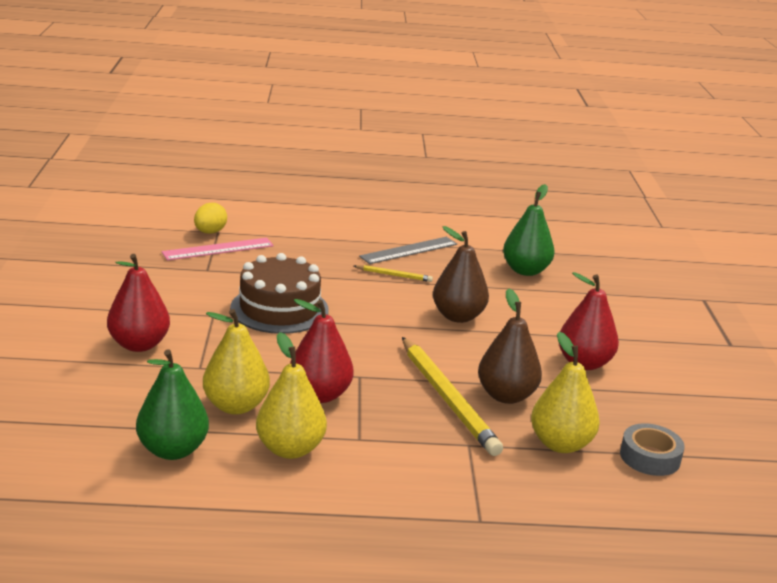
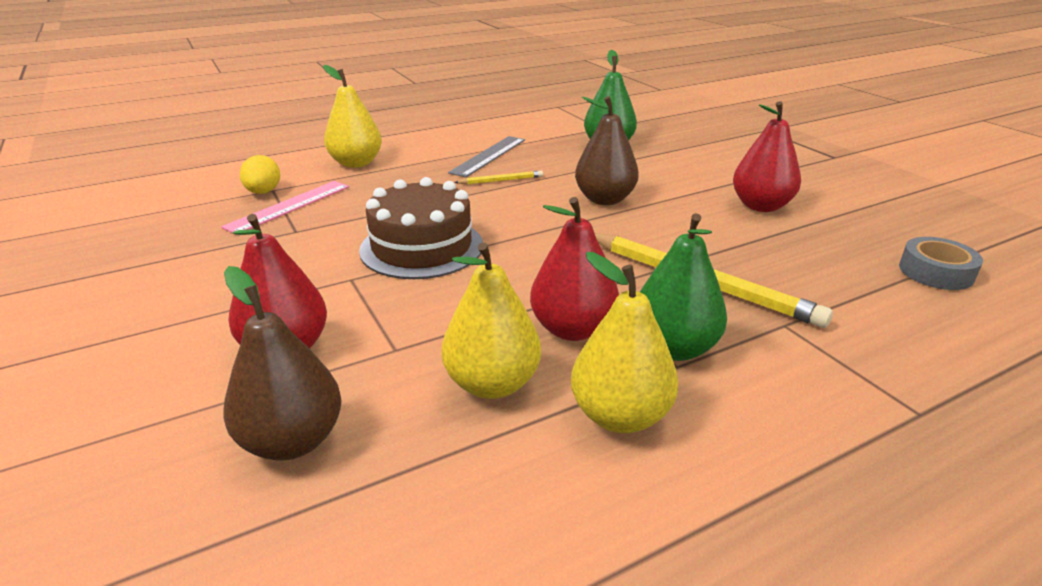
camera: 25 degrees left, 5 degrees up
(173, 450) = (474, 491): green pear -> green pear (673, 348)
(506, 396) = (745, 259): brown pear -> brown pear (292, 441)
(560, 444) = (855, 289): yellow pear -> yellow pear (356, 163)

